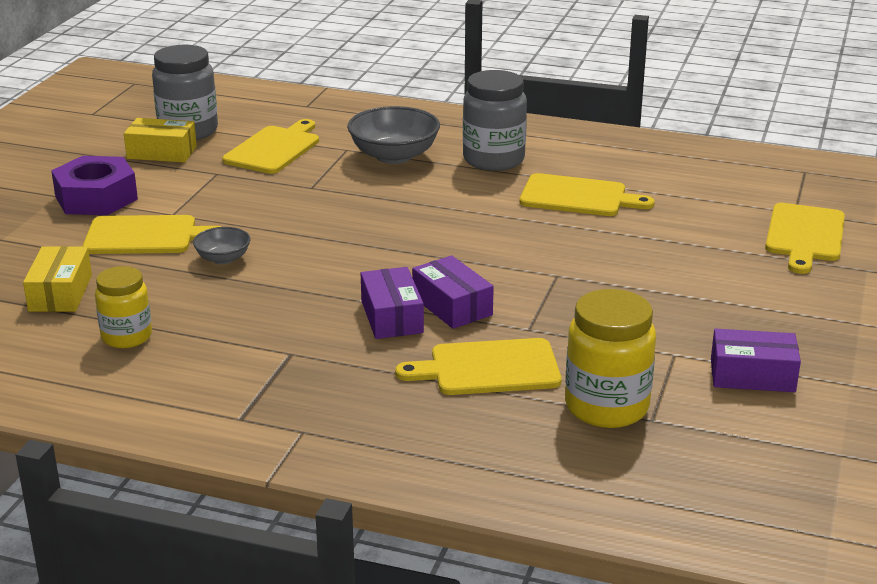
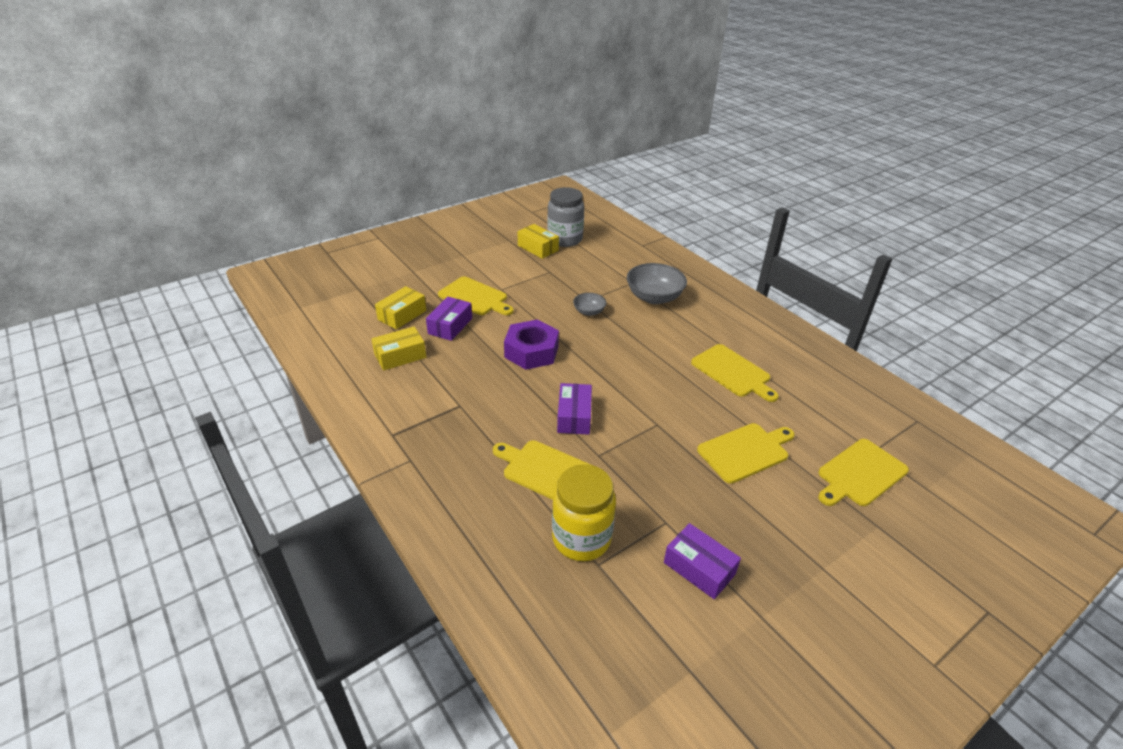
camera: 35 degrees right, 10 degrees up
(96, 198) = (478, 264): purple nut -> purple nut (531, 351)
(126, 337) = (400, 356): yellow jar -> yellow box
(223, 258) = (494, 328): grey bowl -> grey bowl (589, 312)
(274, 149) = (595, 267): yellow cutting board -> yellow cutting board (745, 451)
(391, 317) = (534, 407): purple box -> purple box (450, 326)
(493, 160) = (709, 323): grey jar -> none

